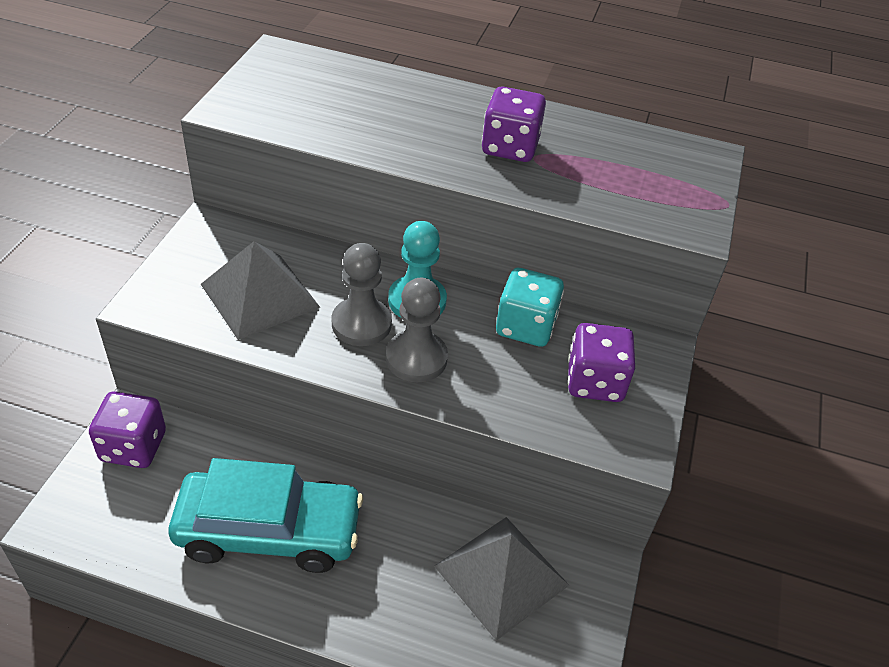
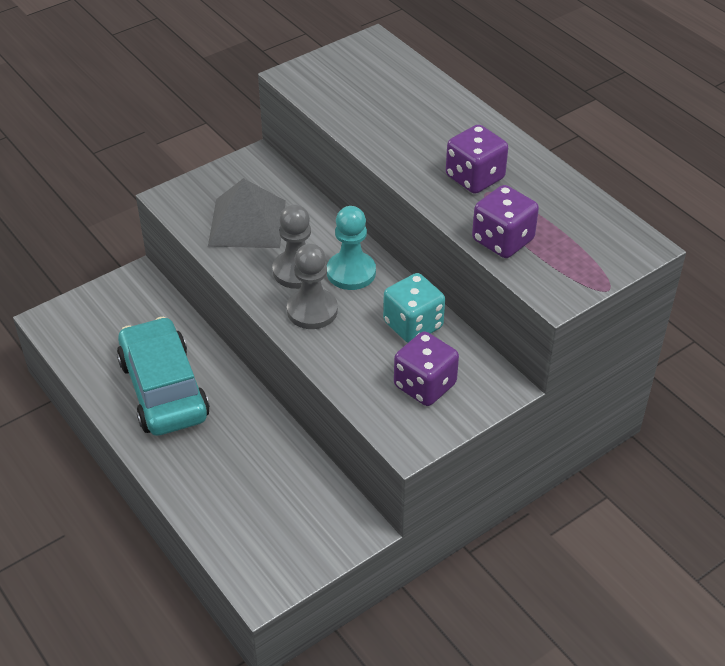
camera: 40 degrees right, 0 degrees up
(133, 446) = (126, 297): purple dice -> purple dice (502, 240)
(269, 531) = (164, 389): turquoise car -> turquoise car turned 150 degrees counterclockwise
(501, 575) = (285, 495): grey pyramid -> none

